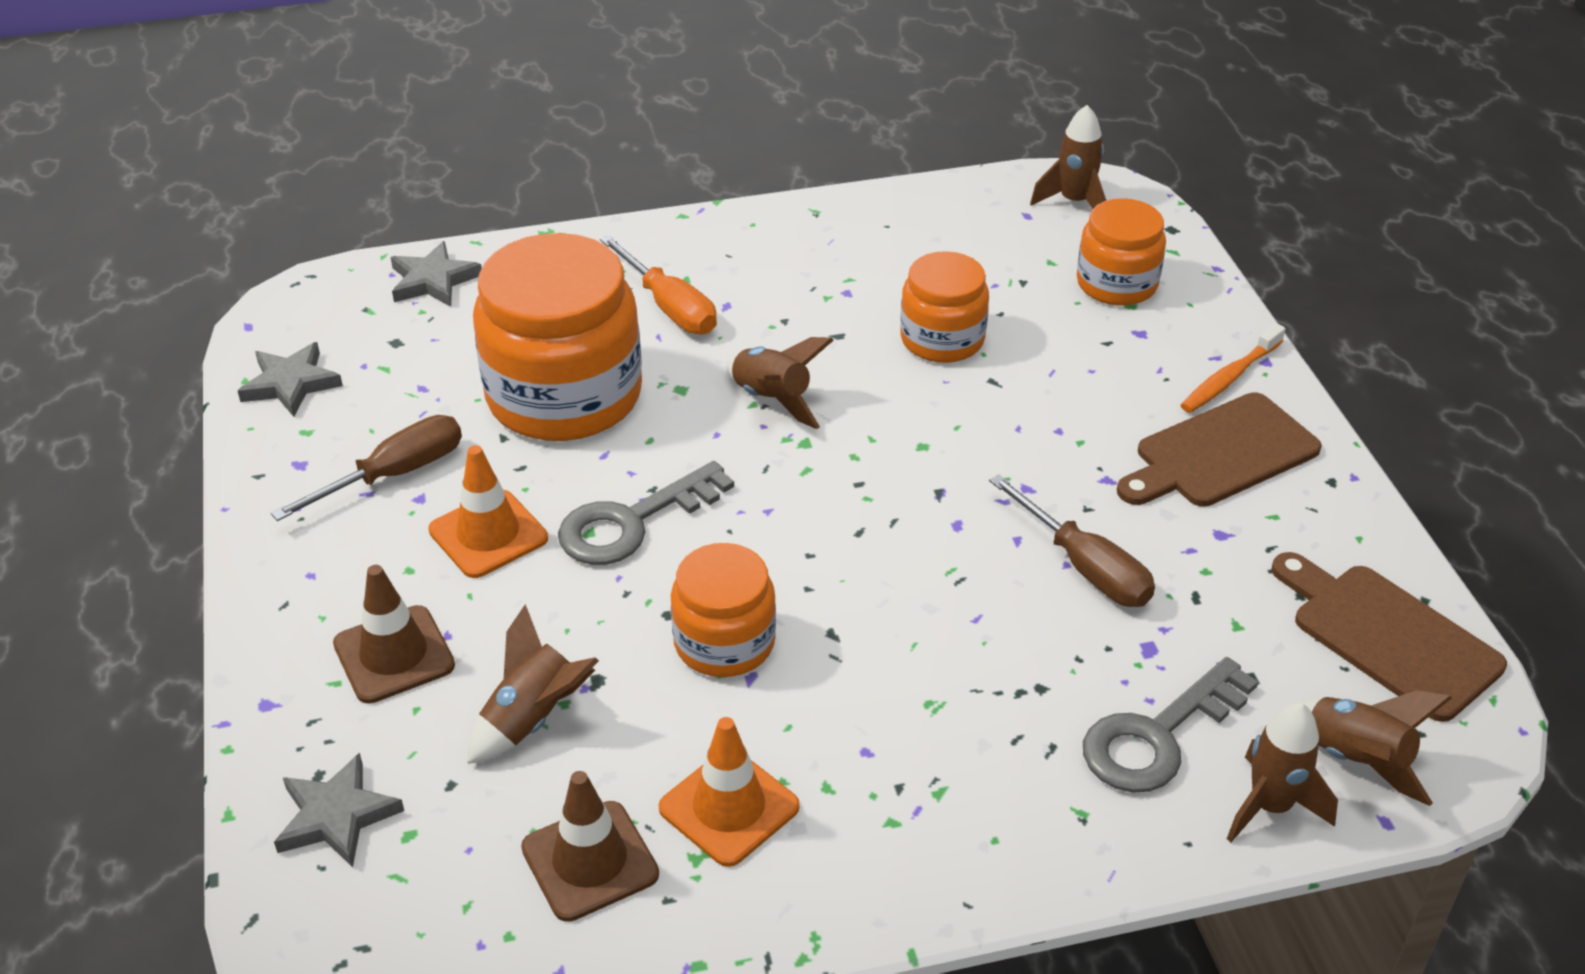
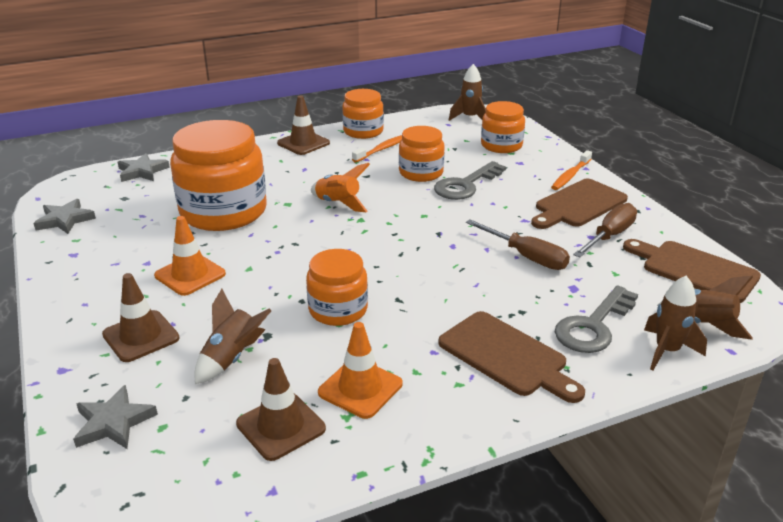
camera: 10 degrees left, 10 degrees down
(394, 474) = (130, 254): brown screwdriver -> brown screwdriver (609, 236)
(632, 522) = (272, 262): grey key -> grey key (465, 185)
(669, 307) = (274, 172): orange screwdriver -> none
(736, 239) = (303, 143): none -> brown traffic cone
(772, 400) = (338, 204): brown rocket -> orange rocket
(856, 218) = (363, 131): none -> orange jar
(883, 270) = (382, 149): none -> orange toothbrush
(987, 778) = (506, 356): none -> brown cutting board

